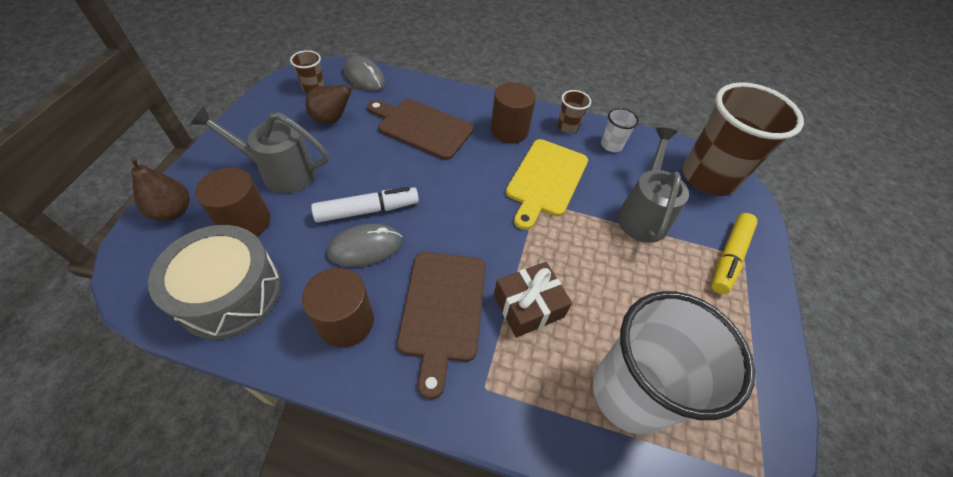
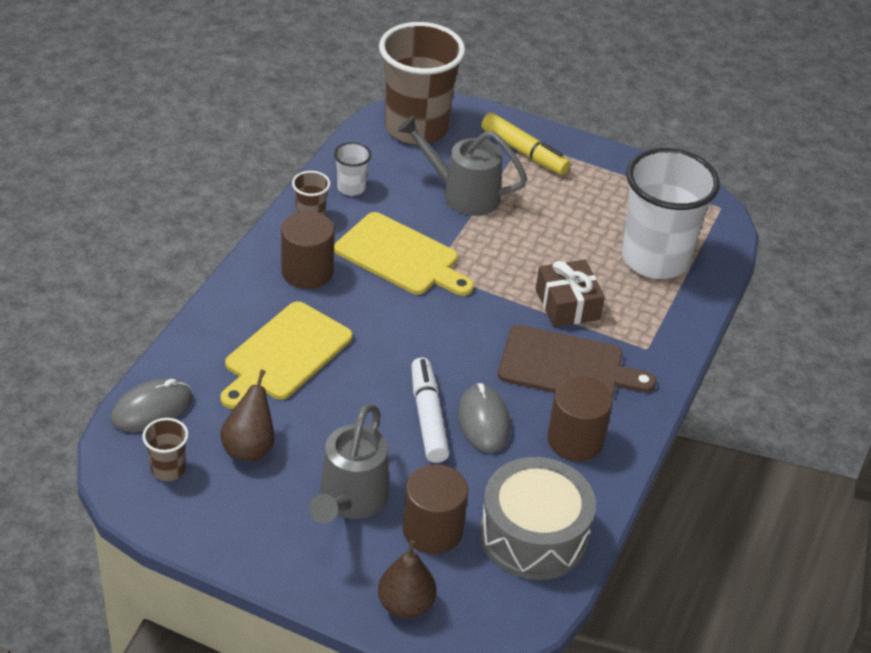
camera: 80 degrees left, 10 degrees down
(422, 127) = (285, 354): brown cutting board -> yellow cutting board

